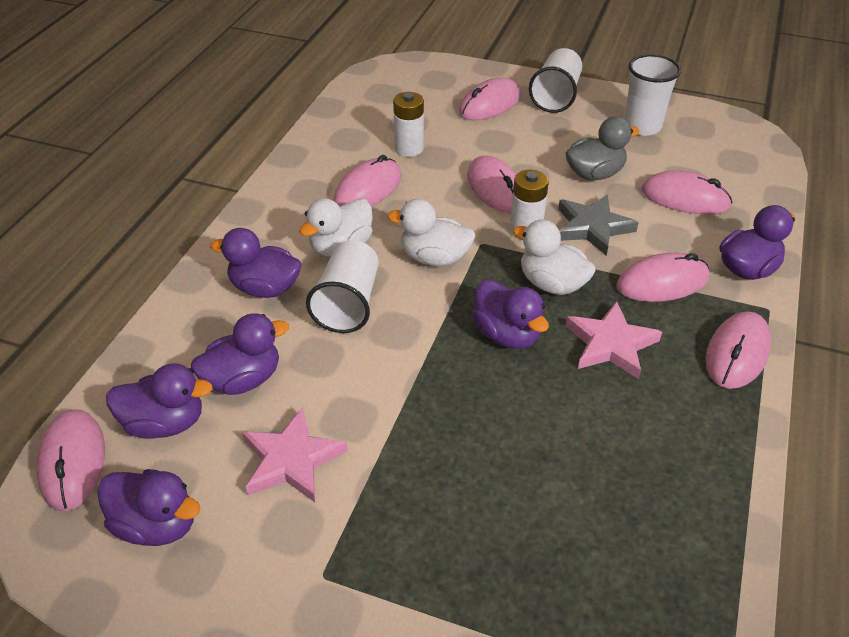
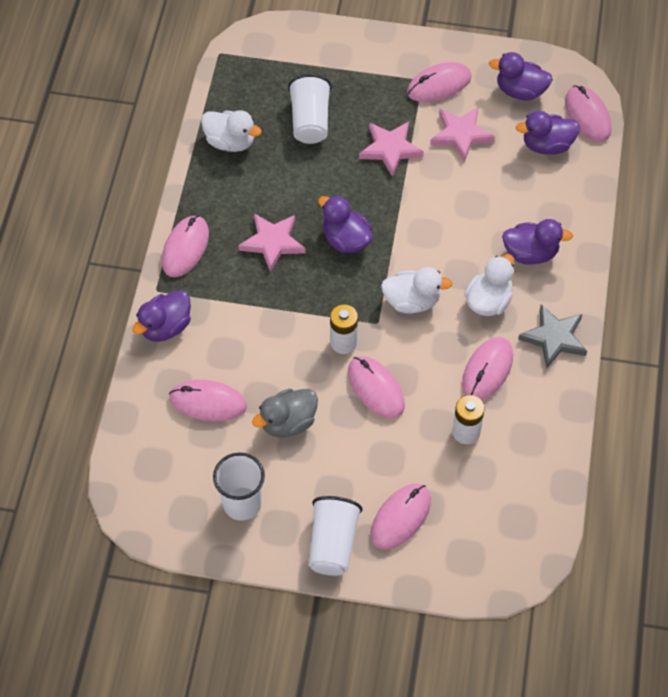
camera: 170 degrees right, 15 degrees up
(243, 379) = (513, 180): purple duck -> none
(348, 303) = (465, 249): white cup -> white cup (310, 121)
(414, 453) = (390, 149): none -> pink star
(552, 284) = (317, 289): white duck -> white duck (230, 142)
(592, 227) = (288, 354): grey star -> grey star (554, 338)
(662, 282) = (233, 303): pink mouse -> pink mouse (439, 85)

